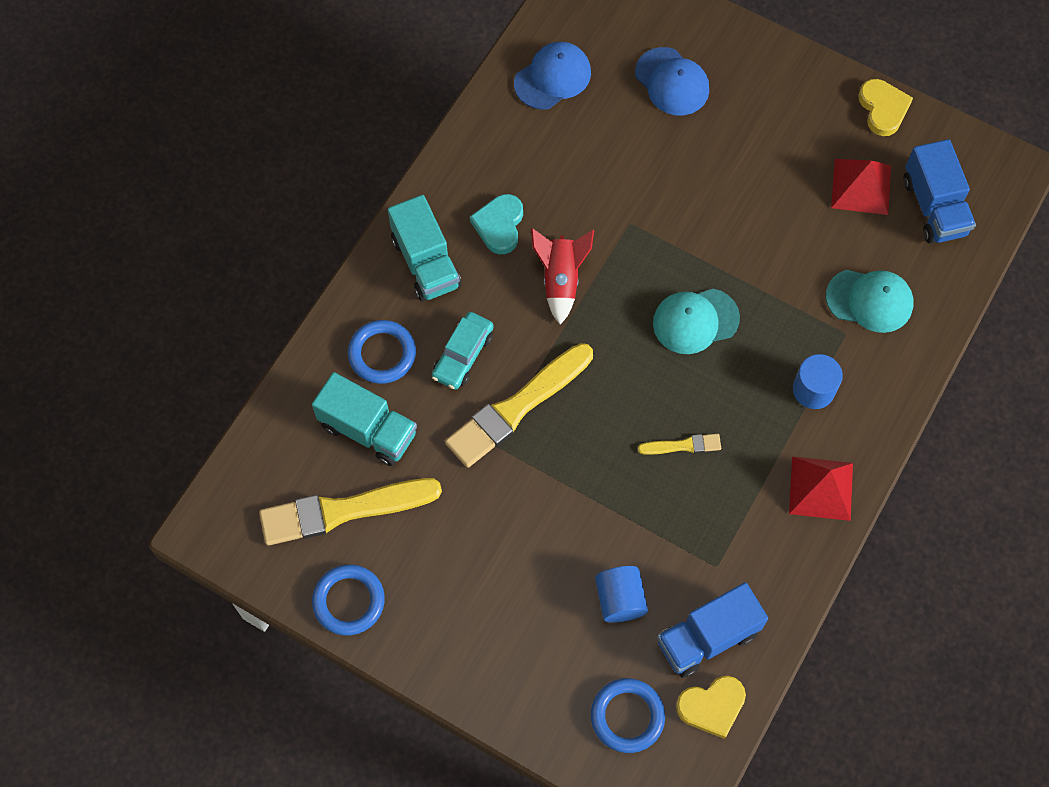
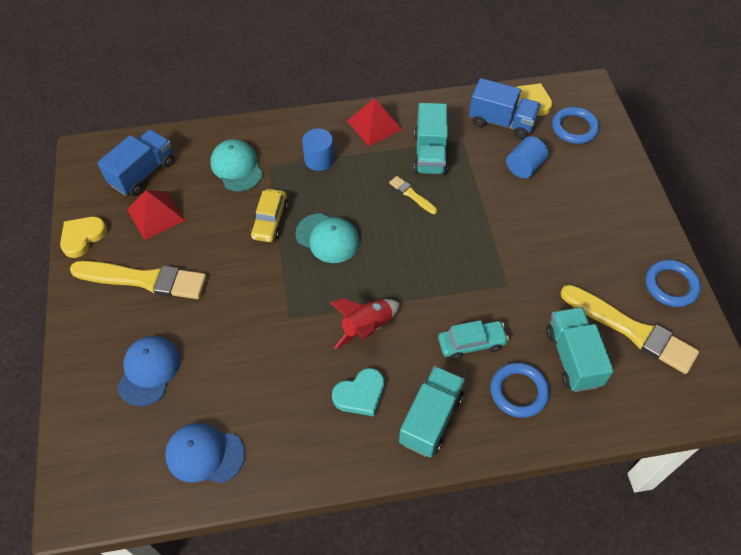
camera: 130 degrees left, 10 degrees down
(517, 408) = (473, 288): yellow brush -> yellow brush (144, 279)
(725, 513) = (430, 154): none -> turquoise truck
(765, 284) = (270, 220): none -> yellow car

